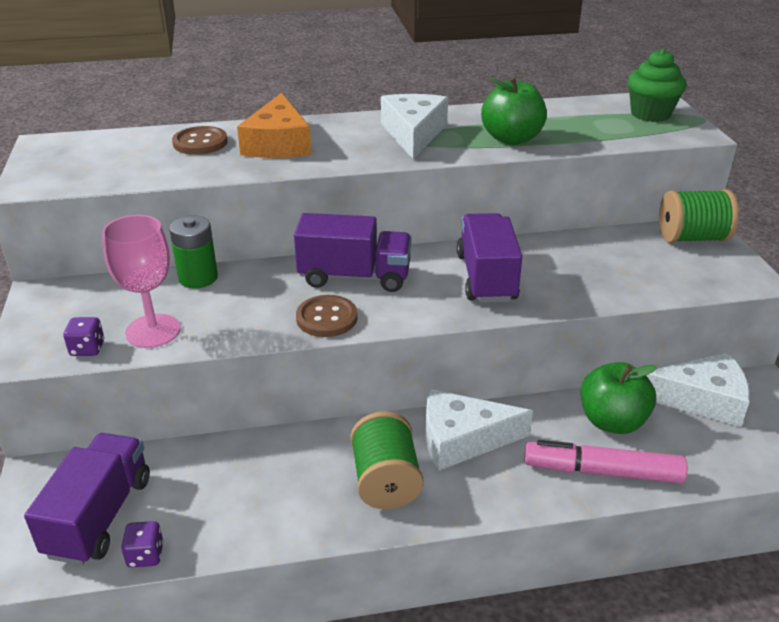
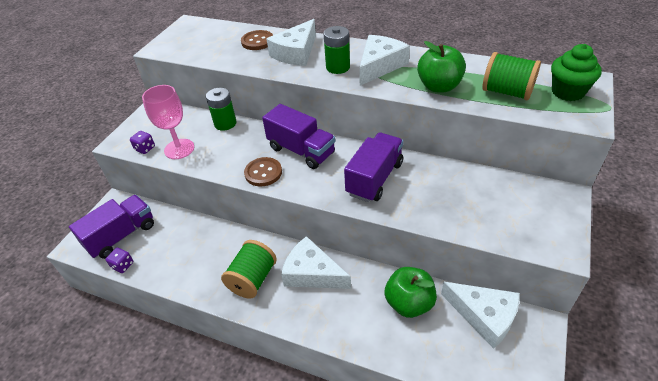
camera: 35 degrees right, 10 degrees up
(278, 143) = (296, 53): orange cheese -> white cheese
(359, 147) = (338, 67): none -> green battery
(603, 472) = (373, 333): pink marker -> none
(692, 238) = (548, 198): green spool -> green spool (507, 92)

